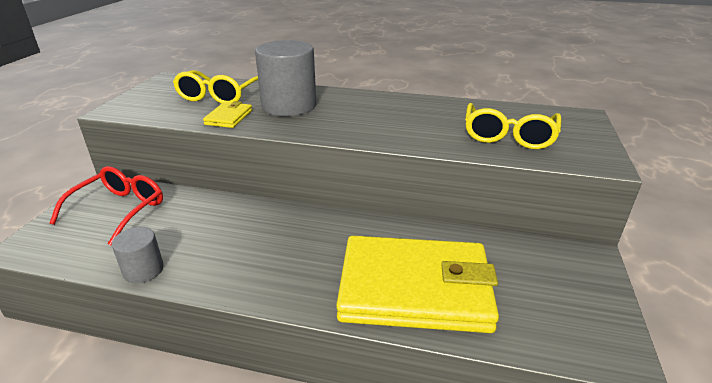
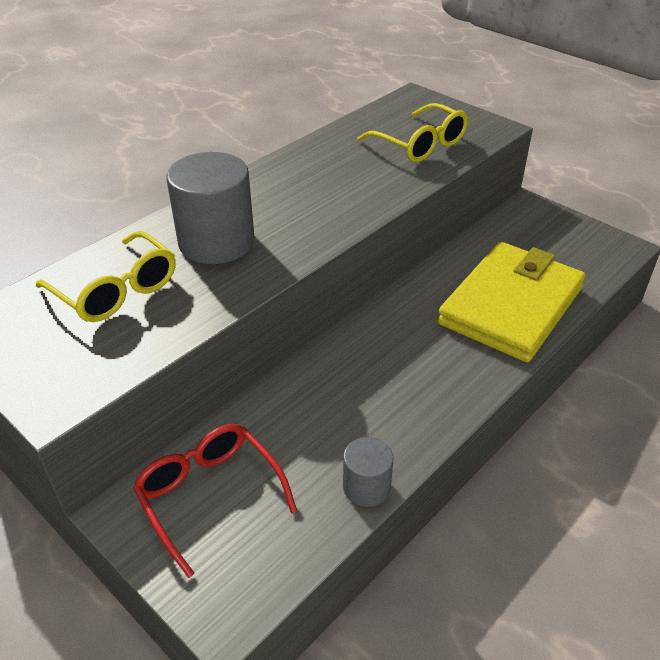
camera: 60 degrees left, 10 degrees up
(229, 117) = (203, 296): yellow wallet -> none

